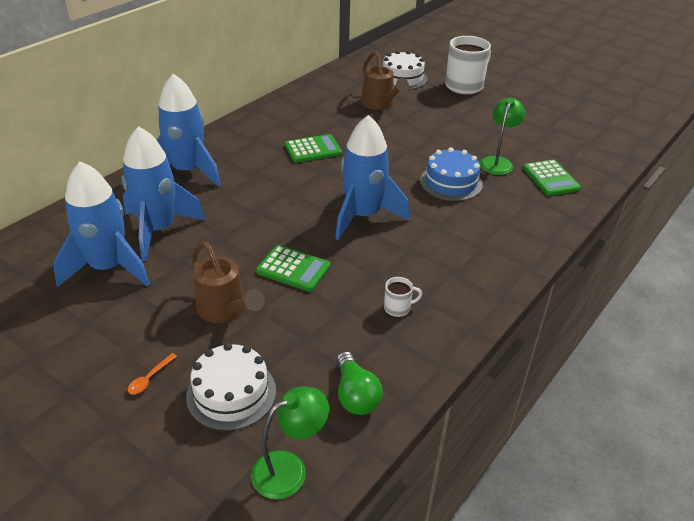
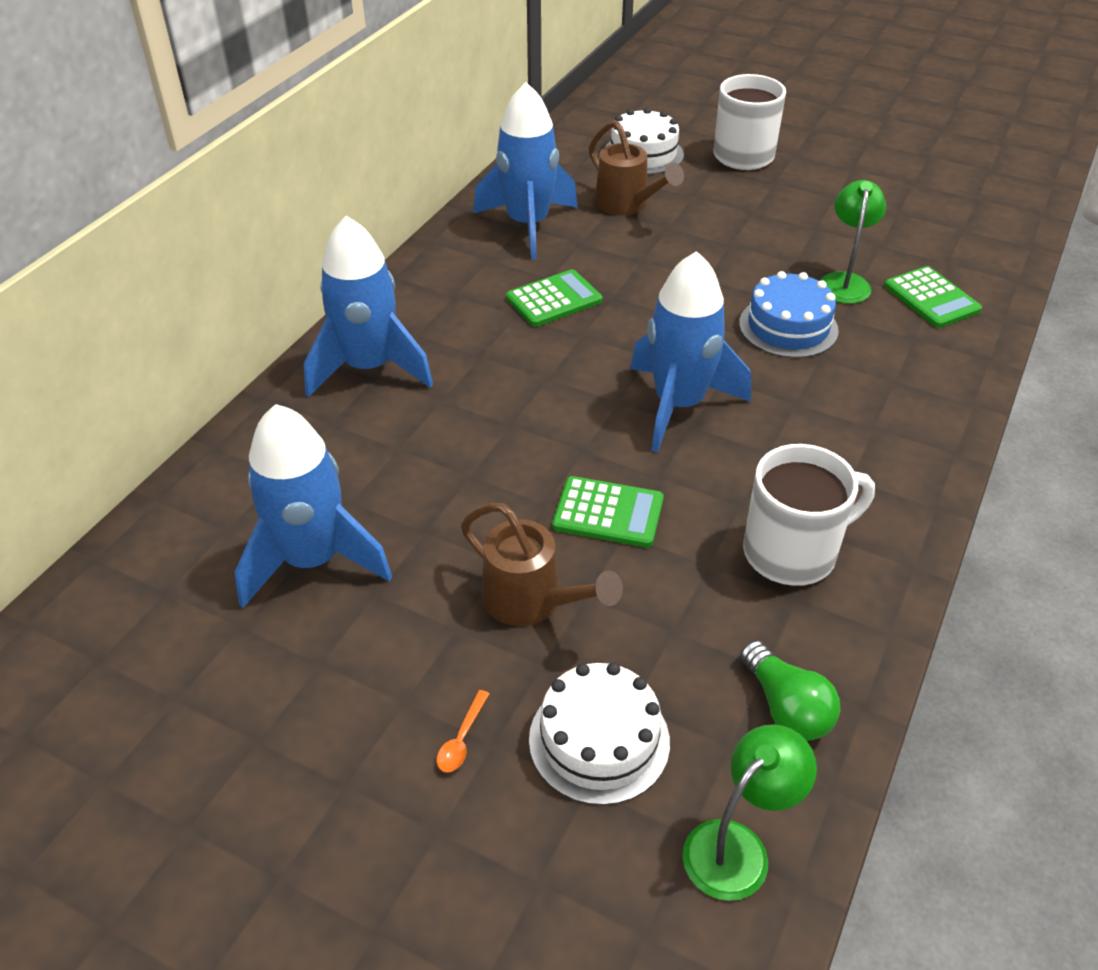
camera: 10 degrees left, 5 degrees up
(158, 230) = (366, 479): blue rocket -> blue rocket (528, 225)
(398, 308) = (792, 552): white mug -> white mug, size x2.23

